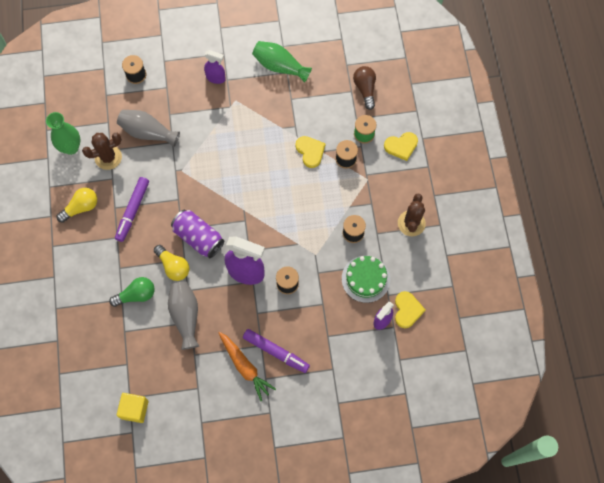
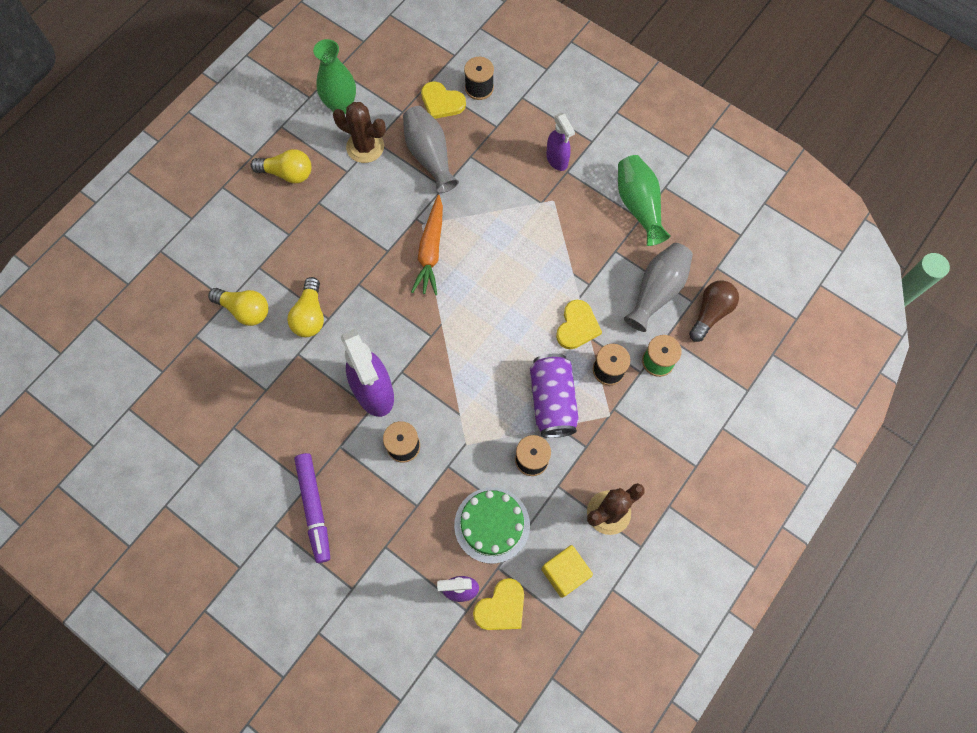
camera: 45 degrees right, 0 degrees up
(133, 211) = (332, 222): purple marker -> none
(134, 409) = (120, 425): yellow cube -> yellow cube (565, 573)
(136, 295) = (245, 310): green light bulb -> yellow light bulb
(185, 316) = (268, 378): grey vase -> grey vase (657, 291)
(198, 238) = (365, 309): purple can -> purple can (552, 401)
(245, 367) = (267, 491): orange carrot -> orange carrot (431, 251)
(401, 146) = (687, 414): yellow heart -> yellow heart (442, 102)

